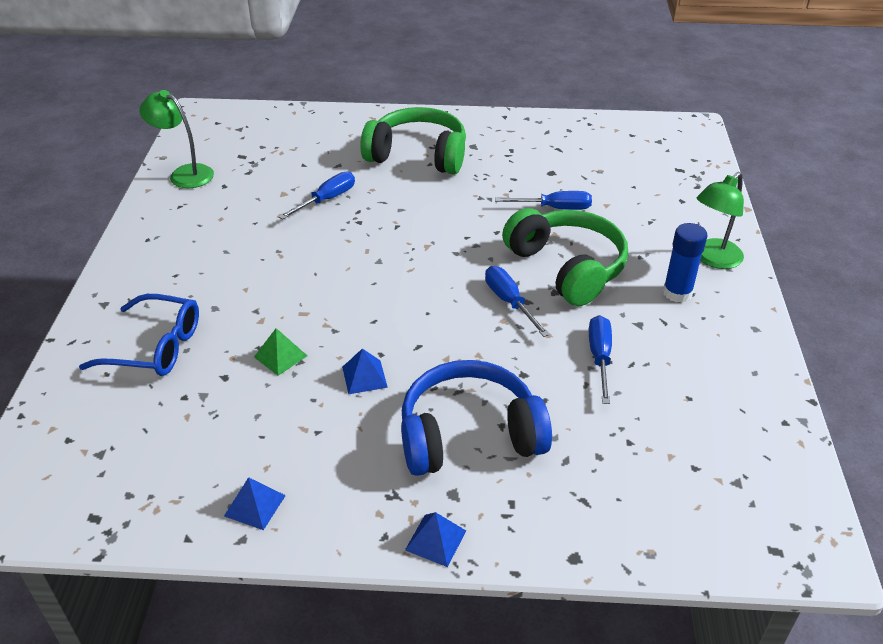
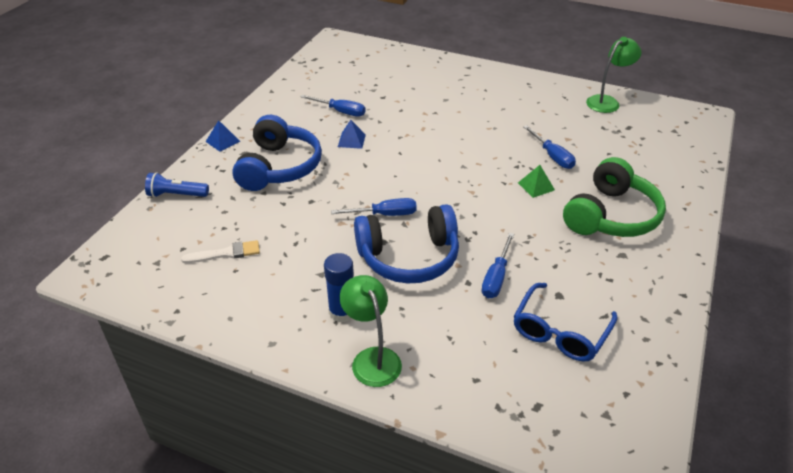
camera: 110 degrees right, 0 degrees up
(155, 347) = (421, 79): blue glasses -> blue glasses (560, 332)
(255, 505) = (287, 96): blue pyramid -> none
(280, 356) = (388, 115): green pyramid -> green pyramid (536, 186)
(567, 267) = (409, 257): green headphones -> blue headphones
(599, 357) = (301, 240): blue screwdriver -> blue screwdriver (340, 111)
(602, 533) = (176, 195): none -> blue flashlight
(671, 418) = (226, 253): none -> white brush

